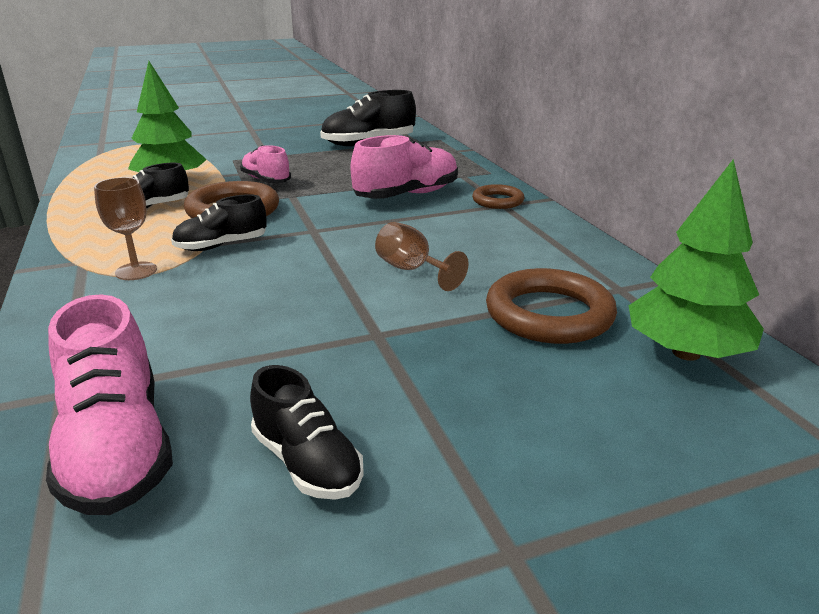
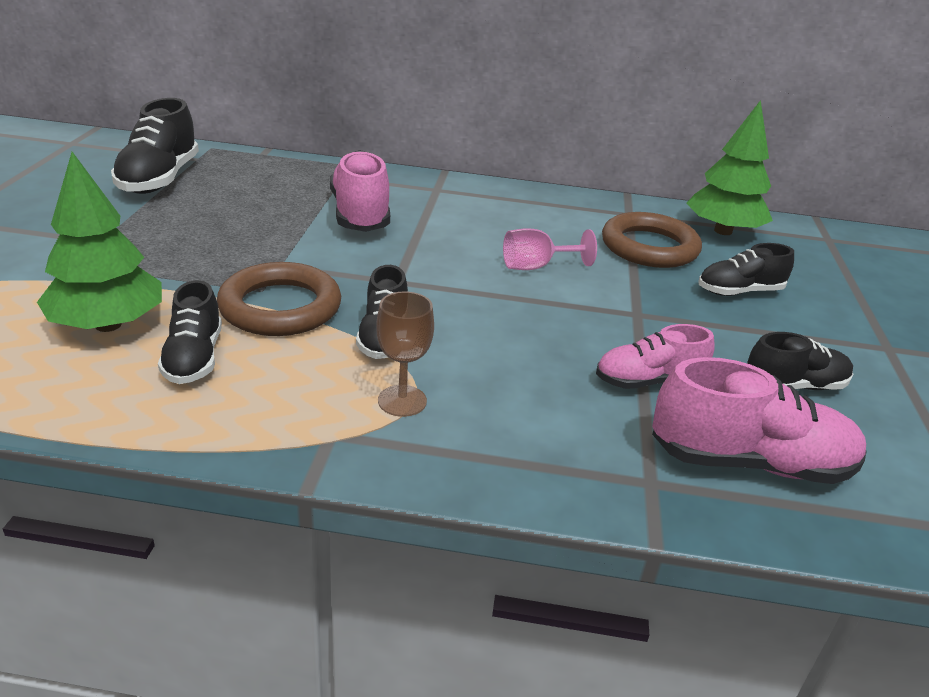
camera: 65 degrees left, 5 degrees up
(266, 180) = (201, 265): pink shoe -> pink shoe (648, 381)
(412, 270) = (536, 266): brown goblet -> pink goblet
(497, 201) = (426, 188): brown ring -> none
(518, 389) = (739, 291): none -> black shoe

